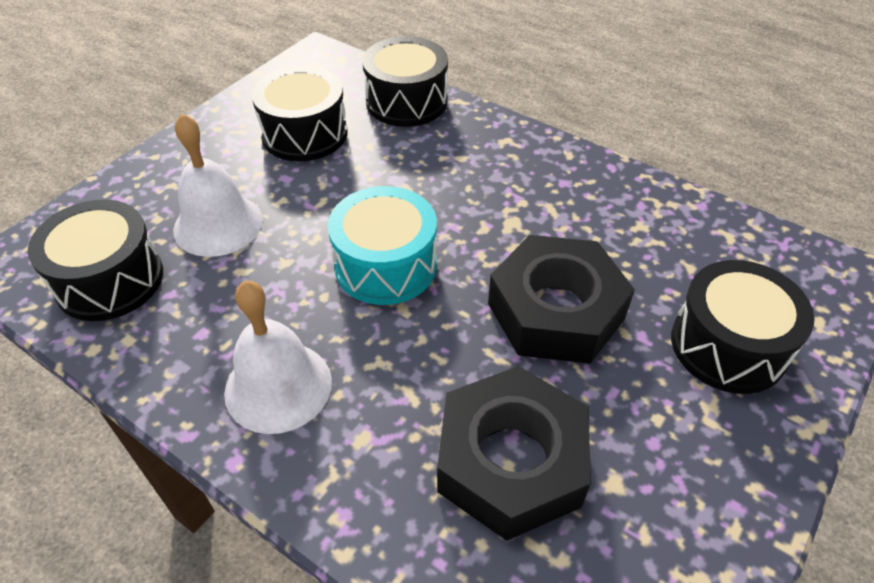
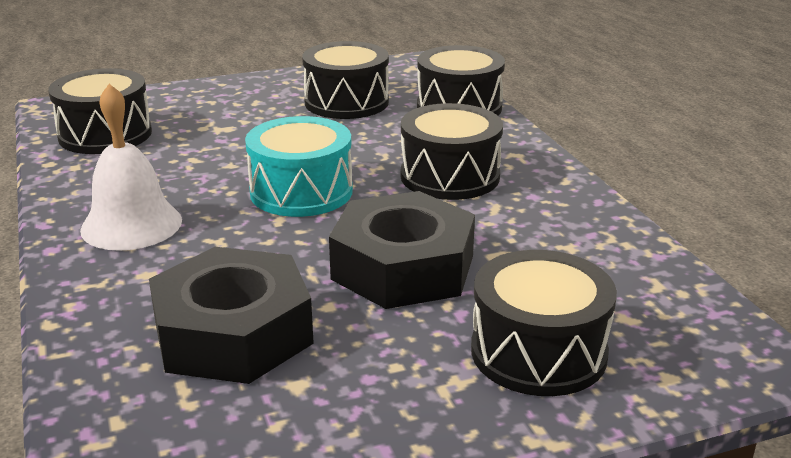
camera: 35 degrees right, 20 degrees down
(218, 224) = (213, 130): white bell -> none
(484, 189) = (450, 176): none -> black drum

